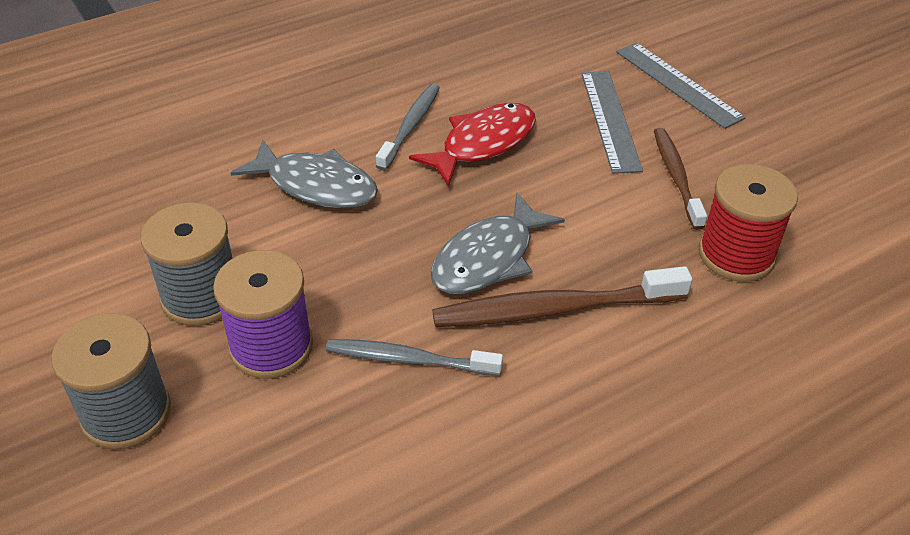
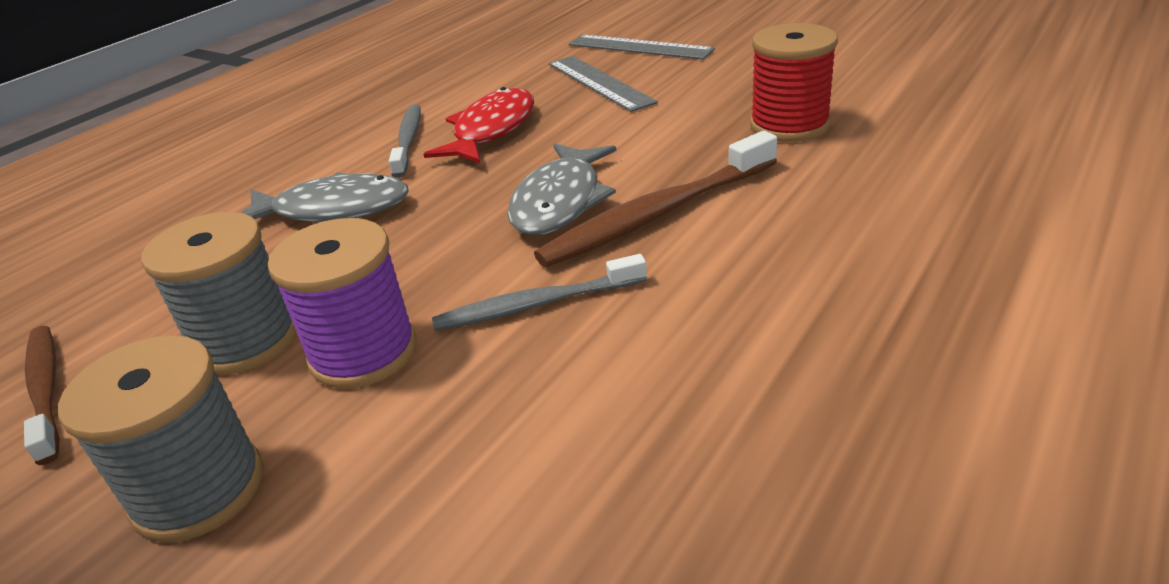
camera: 20 degrees left, 10 degrees down
(676, 177) = (690, 97): brown toothbrush -> brown toothbrush (46, 390)

